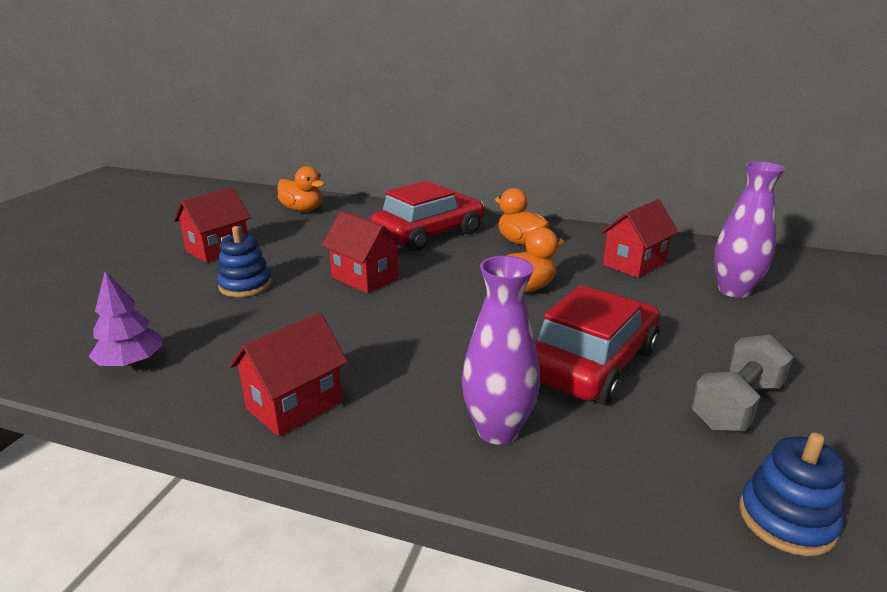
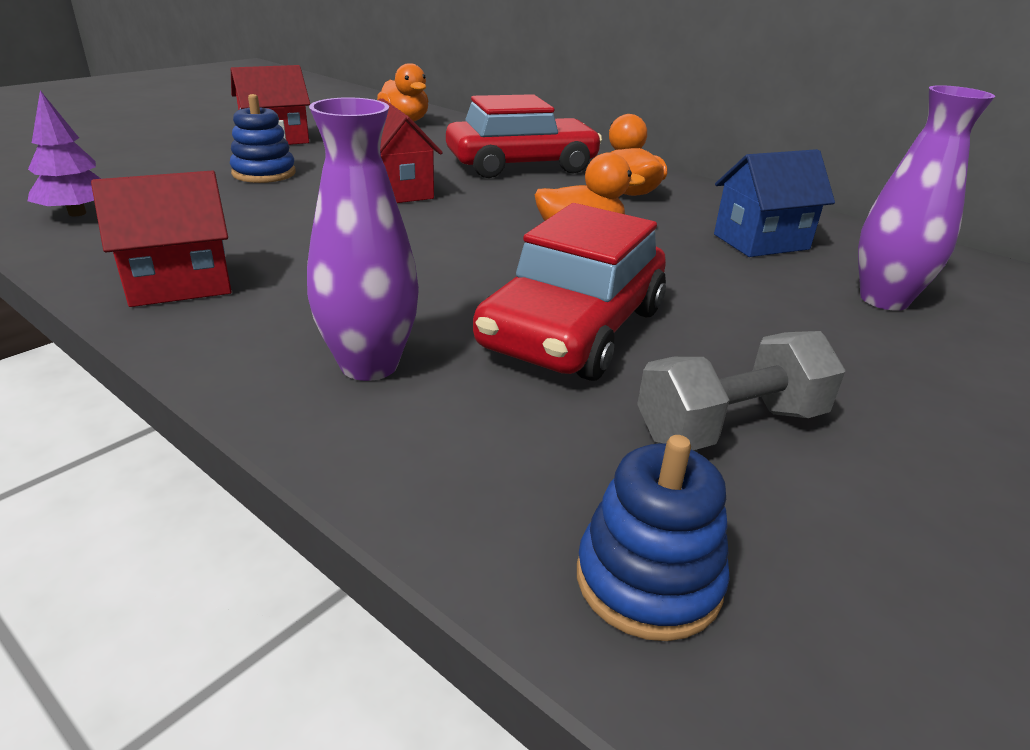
camera: 20 degrees right, 5 degrees up
(591, 363) = (573, 329): red car -> red car turned 150 degrees clockwise
(634, 264) = (761, 242): red house -> blue house

